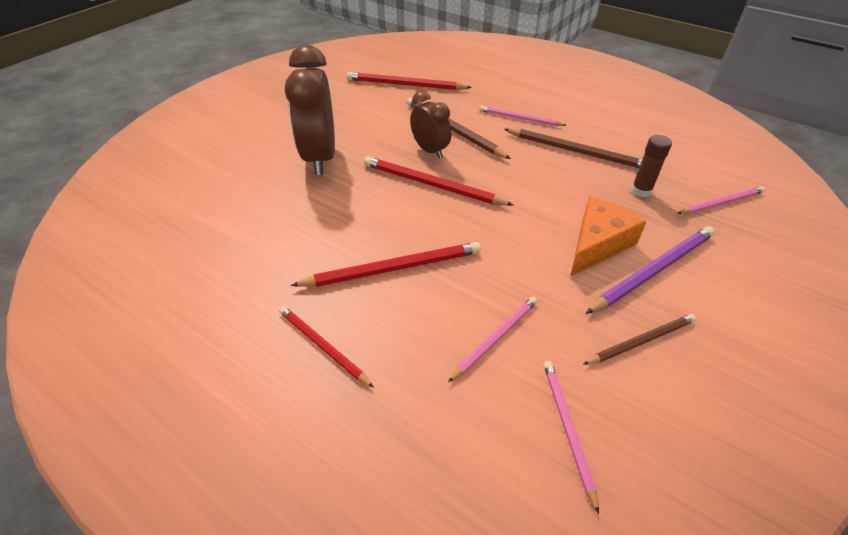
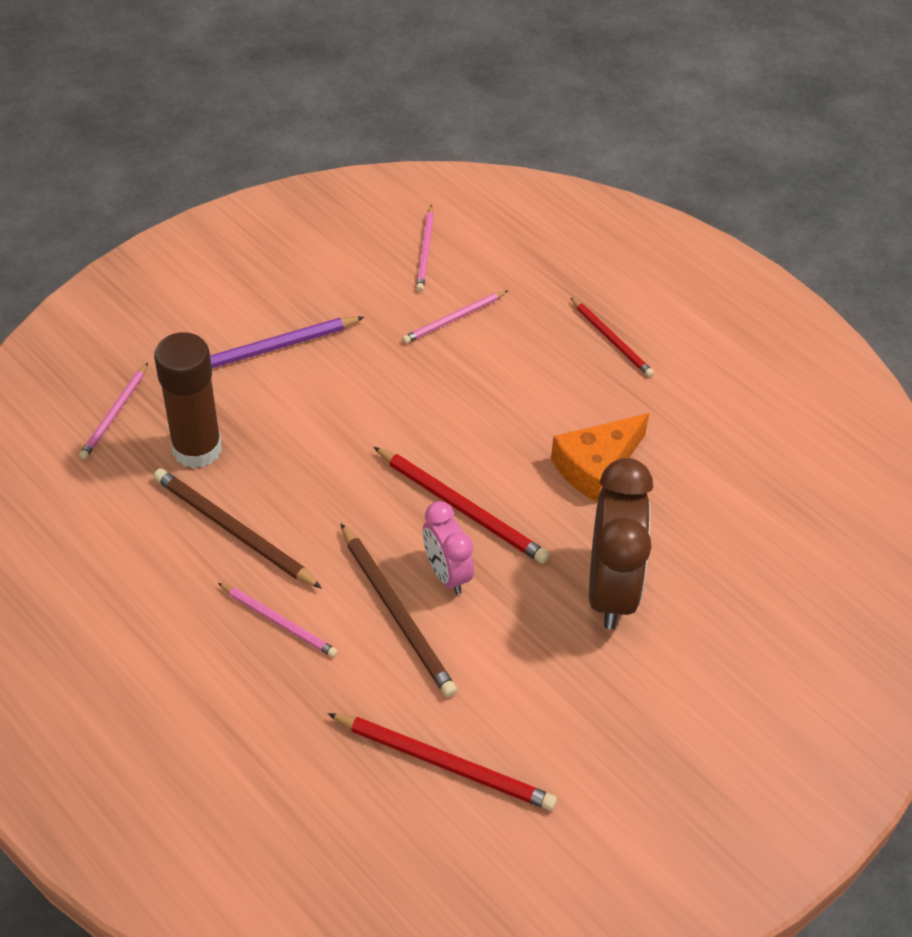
camera: 170 degrees left, 5 degrees up
(393, 268) = (534, 401): red pencil -> none
(430, 150) = (447, 574): brown clock -> pink clock
(597, 244) = (301, 389): orange cheese -> orange cheese (596, 466)
(641, 190) = (197, 449): brown glue stick -> brown glue stick, size x1.90
(641, 341) = (325, 294): brown pencil -> none
(721, 203) = (114, 414): pink pencil -> pink pencil turned 60 degrees counterclockwise

